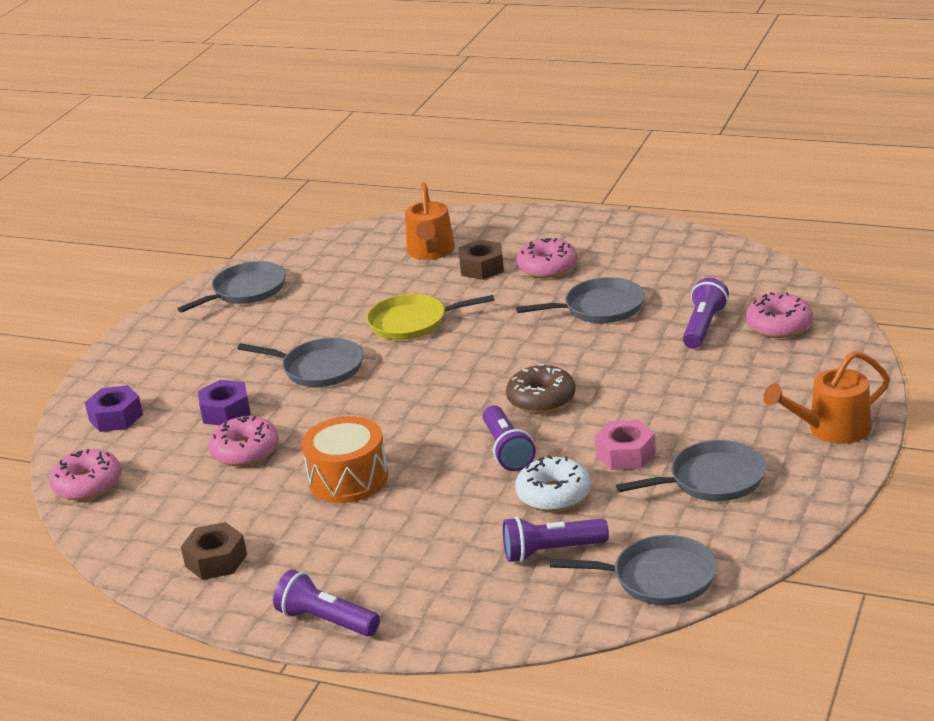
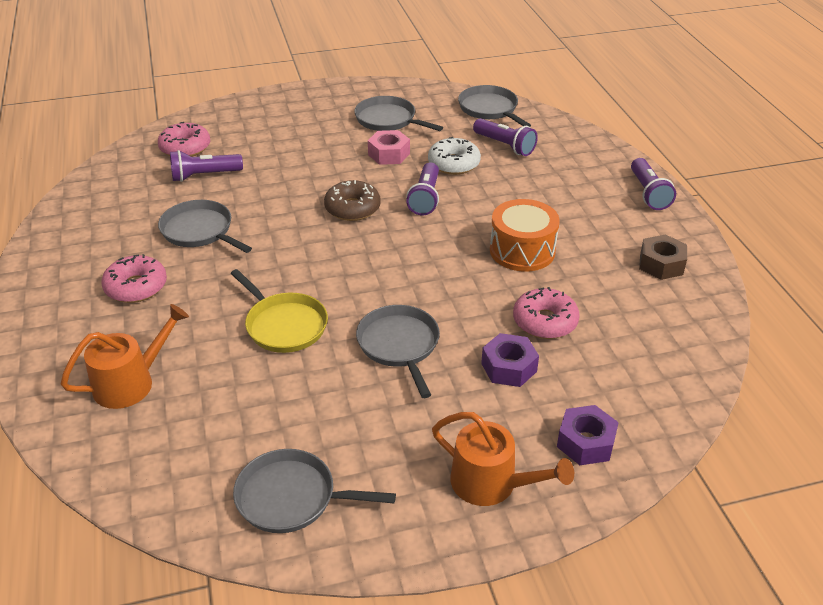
camera: 130 degrees left, 10 degrees up
(87, 484) = (678, 391): pink donut -> none
(482, 268) = (154, 328): brown nut -> none
(507, 450) = (425, 198): purple flashlight -> purple flashlight turned 150 degrees clockwise
(832, 429) = (304, 100): orange watering can -> orange watering can (491, 483)

